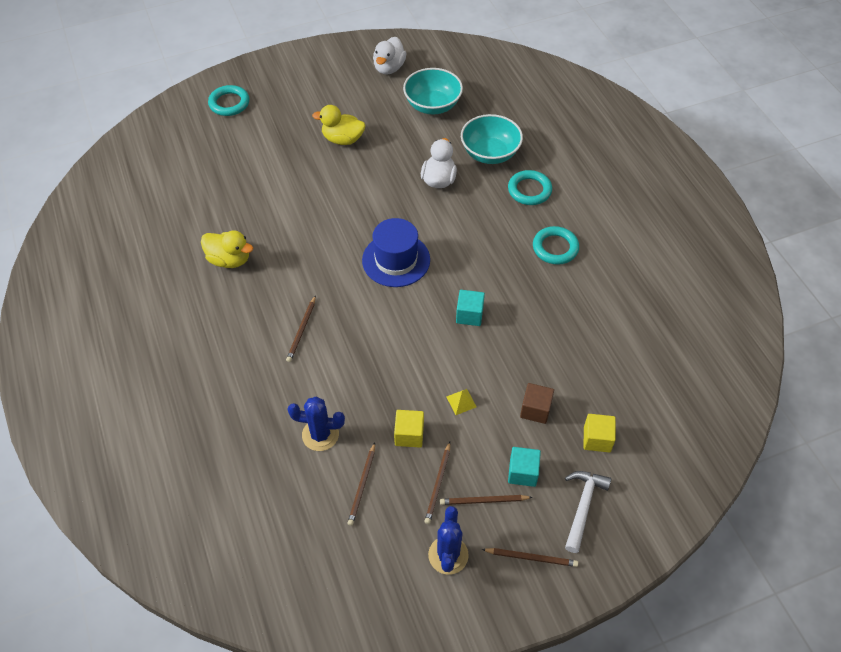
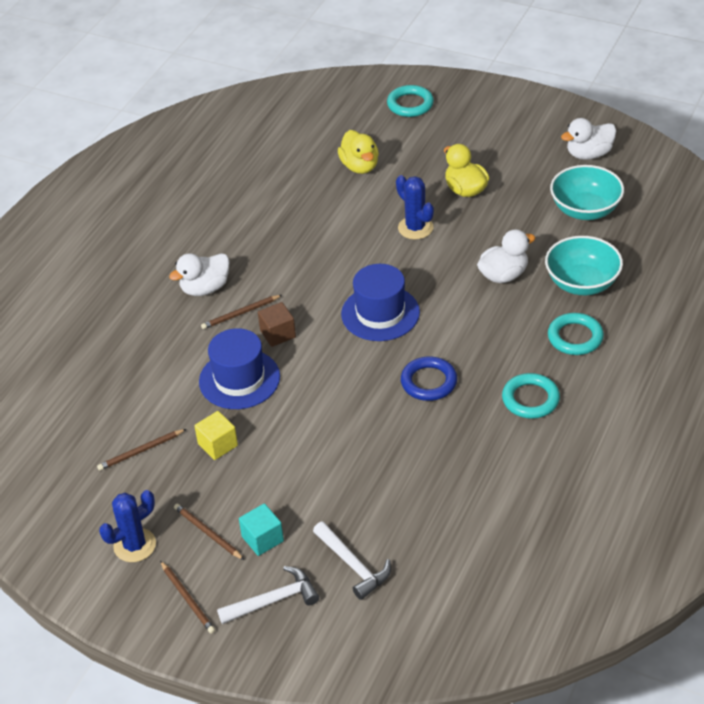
camera: 50 degrees right, 10 degrees down
(229, 260) = (256, 226): yellow duck -> yellow duck (360, 166)
(251, 331) = (205, 288): none -> white duck
(320, 435) = (158, 395): blue cactus -> blue cactus (415, 228)
(362, 377) = (239, 379): none -> blue hat
(438, 484) = (192, 494): brown pencil -> none
(461, 401) = (287, 453): yellow pyramid -> none
(469, 315) = (381, 396): turquoise cube -> none
(484, 283) = (429, 382): none -> blue ring
(535, 410) = (335, 505): brown cube -> brown cube (278, 334)
(597, 439) = (353, 565): yellow cube -> white hammer

